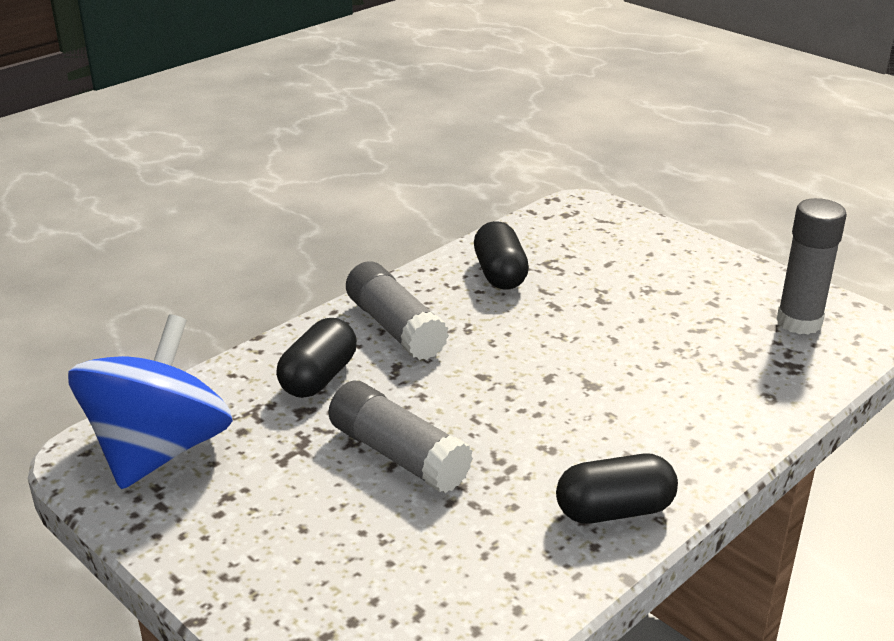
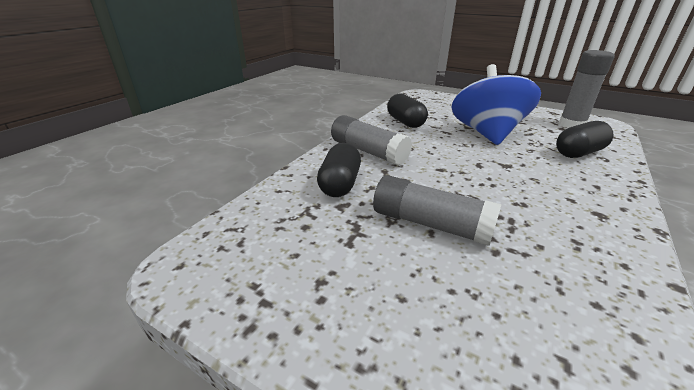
camera: 15 degrees left, 0 degrees up
(159, 451) = (245, 253): blue spinning top -> blue spinning top (487, 134)
(614, 510) = (607, 236): black capsule -> black capsule (578, 153)

